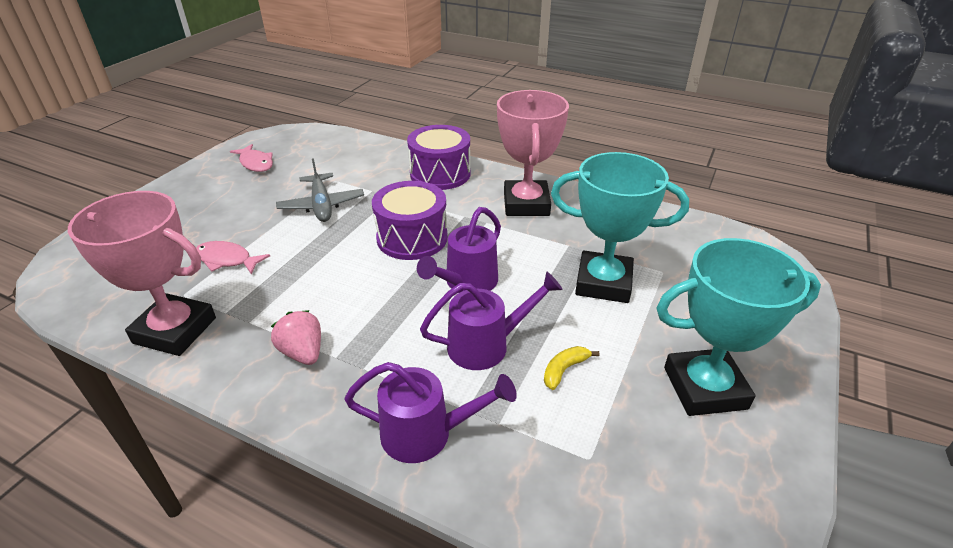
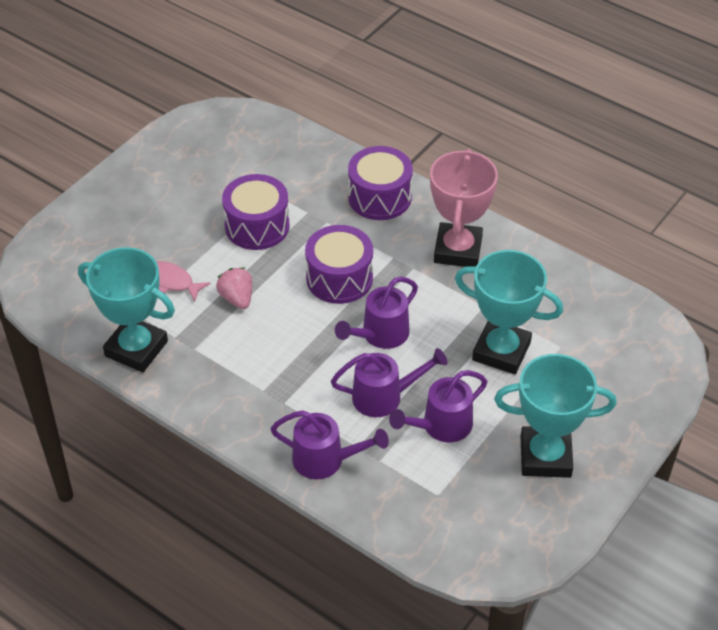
camera: 10 degrees right, 10 degrees up
(175, 330) = (136, 348): pink trophy -> turquoise trophy
(256, 163) = (191, 158): pink fish -> none
(303, 352) = (238, 383): pink strawberry -> pink strawberry (237, 298)
(321, 205) = (257, 226): grey plane -> purple drum
(564, 370) = (440, 426): yellow banana -> purple watering can

